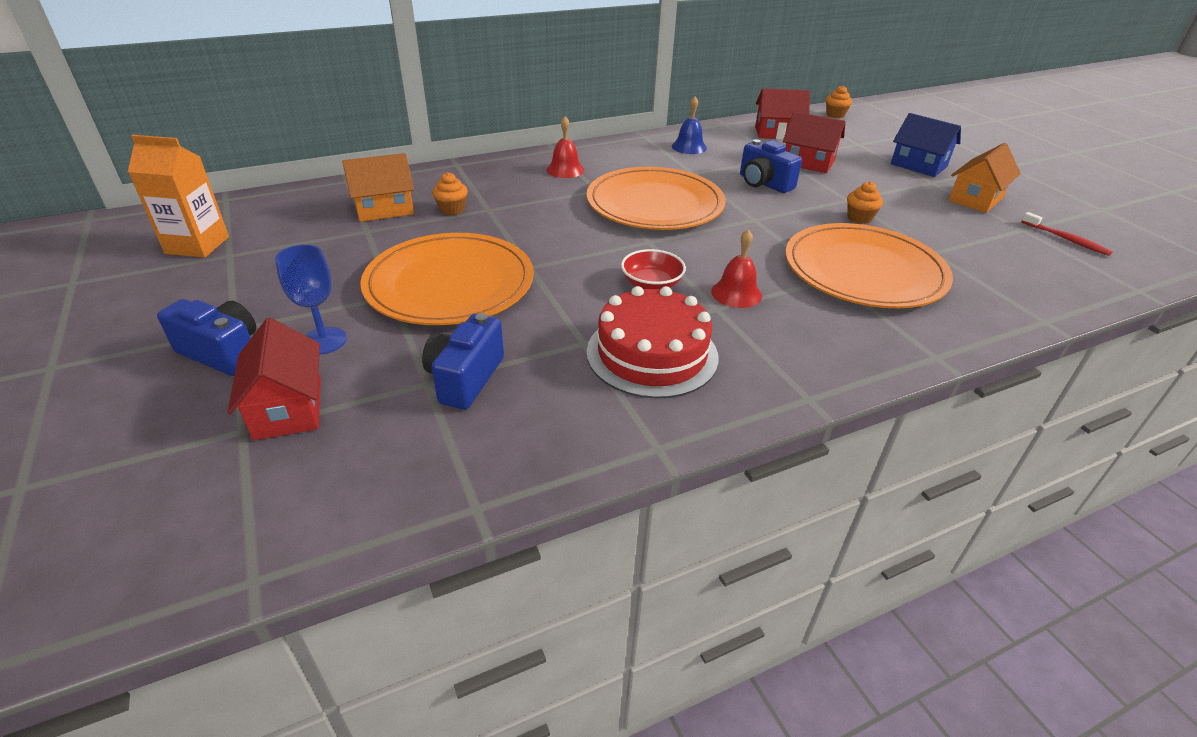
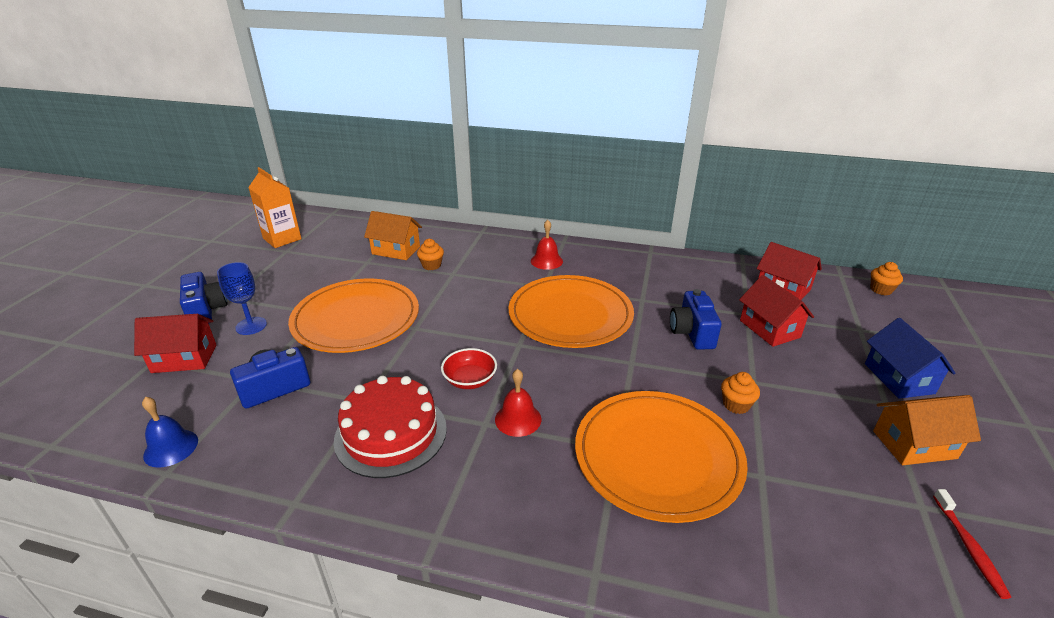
camera: 40 degrees right, 5 degrees down
(288, 408) = (184, 358): red house -> red house turned 60 degrees clockwise
(689, 147) = (675, 274): blue bell -> blue bell (171, 448)

